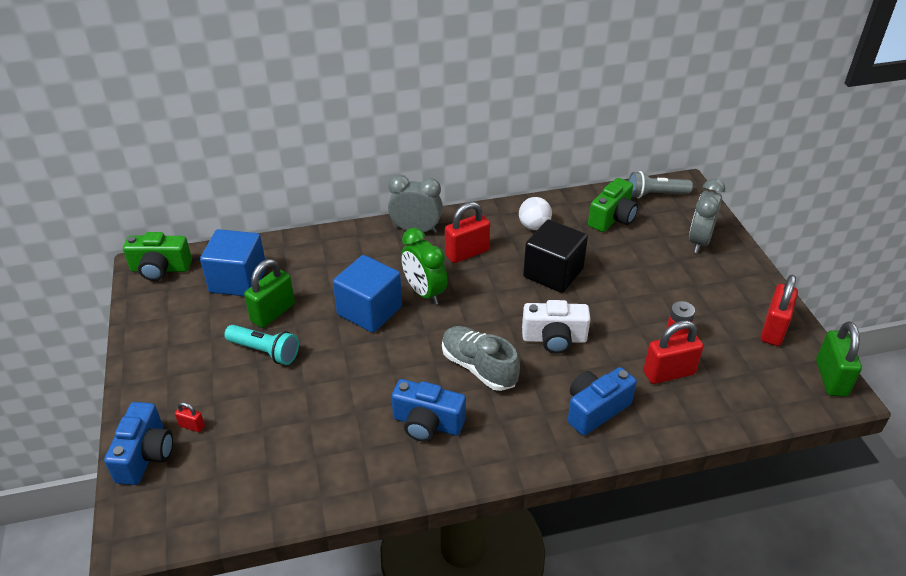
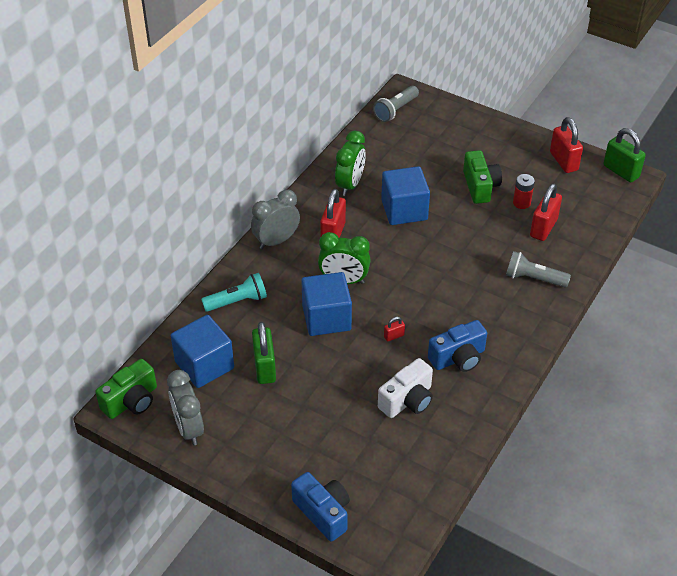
camera: 45 degrees left, 5 degrees up
(192, 426) = (324, 473): red padlock -> red padlock (394, 336)
(265, 351) = (299, 395): turquoise flashlight -> turquoise flashlight (237, 301)
(479, 367) = (441, 303): grey shoe -> none
(534, 226) = (350, 185): white ball -> green clock
(553, 273) = (404, 210): black cube -> blue cube
(554, 339) = (459, 253): white camera -> white camera (407, 400)
(595, 410) = (533, 278): blue camera -> grey flashlight
(612, 218) = (390, 145): green camera -> green camera (480, 186)
(699, 241) = (460, 128): grey clock -> grey clock (189, 428)

